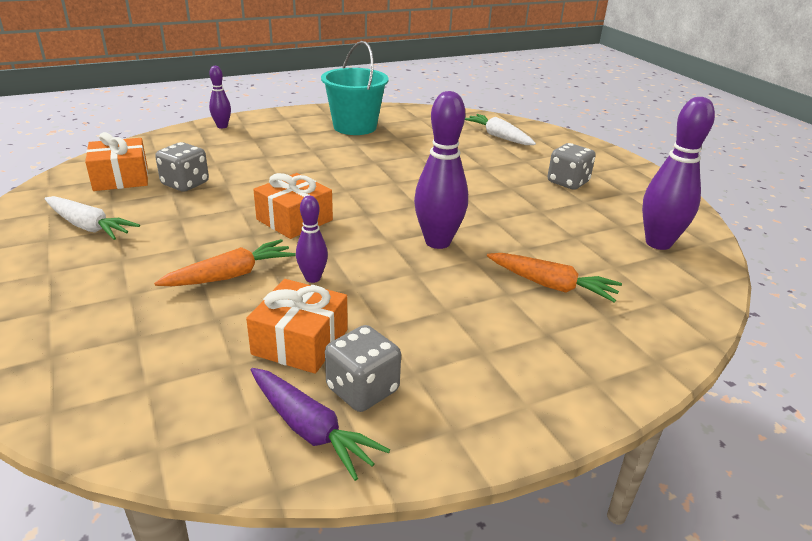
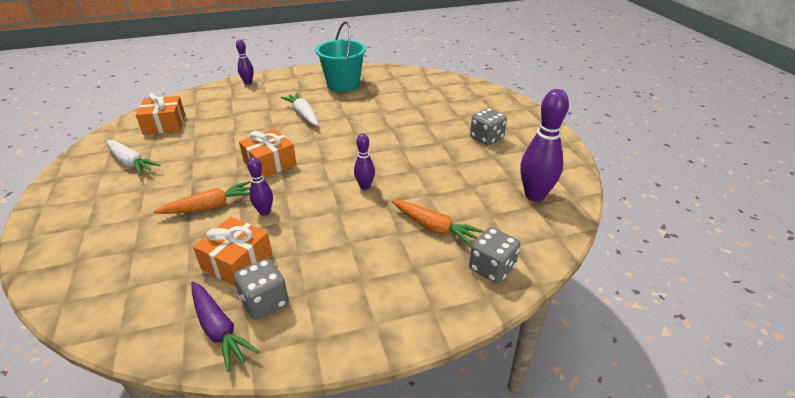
camera: 10 degrees right, 5 degrees up
(185, 184) = (206, 131): grey dice -> grey dice (491, 268)
(437, 242) = (365, 186): purple bowling pin -> purple bowling pin, size x0.54
(498, 137) = (449, 95): white carrot -> white carrot (303, 114)

